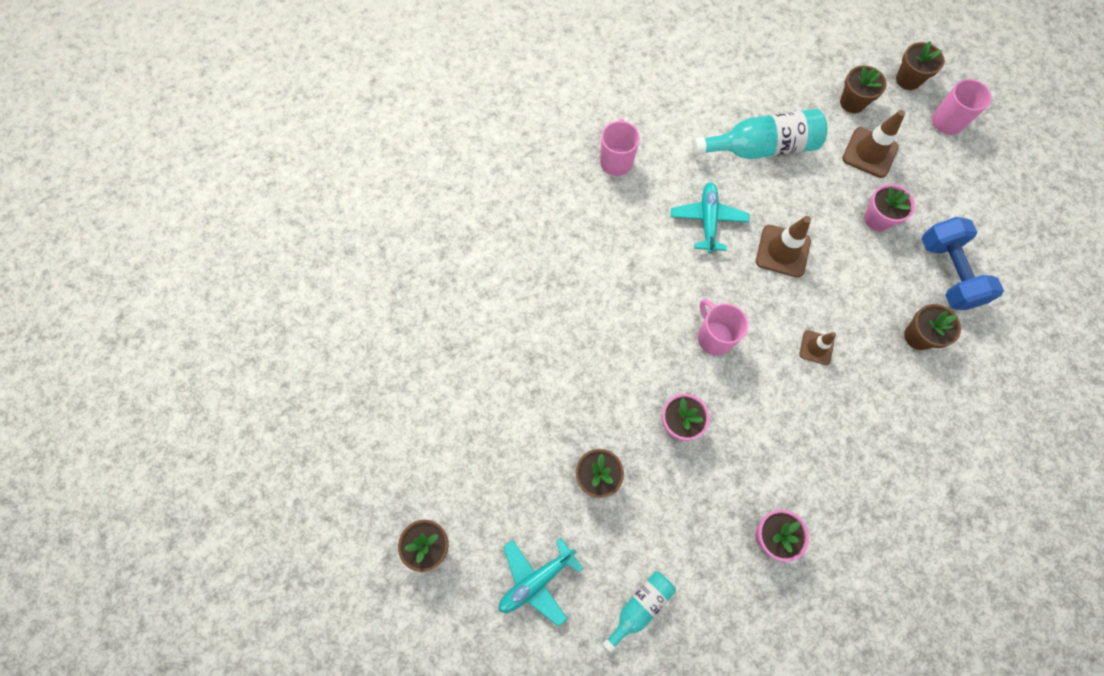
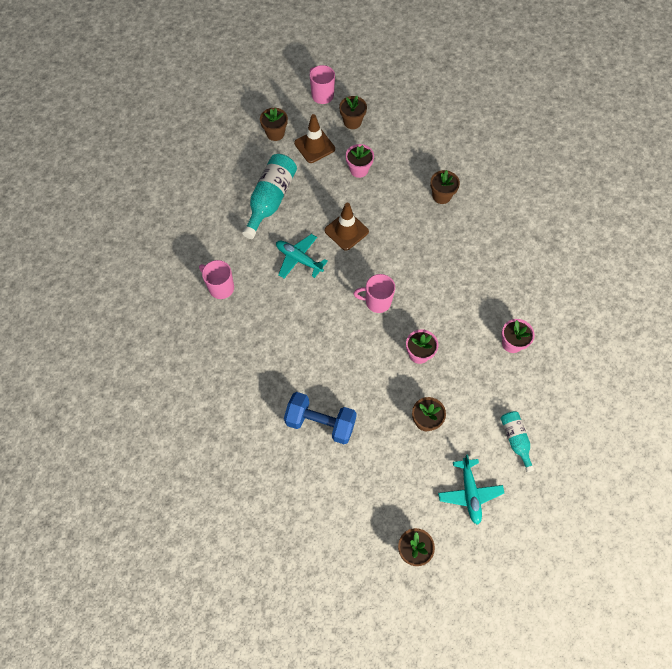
camera: 60 degrees left, 5 degrees down
(816, 347) = (417, 251): brown traffic cone -> none
(908, 79) = (281, 96): brown flower pot -> brown flower pot (352, 122)
(947, 273) = (414, 157): blue dumbbell -> blue dumbbell (320, 423)

